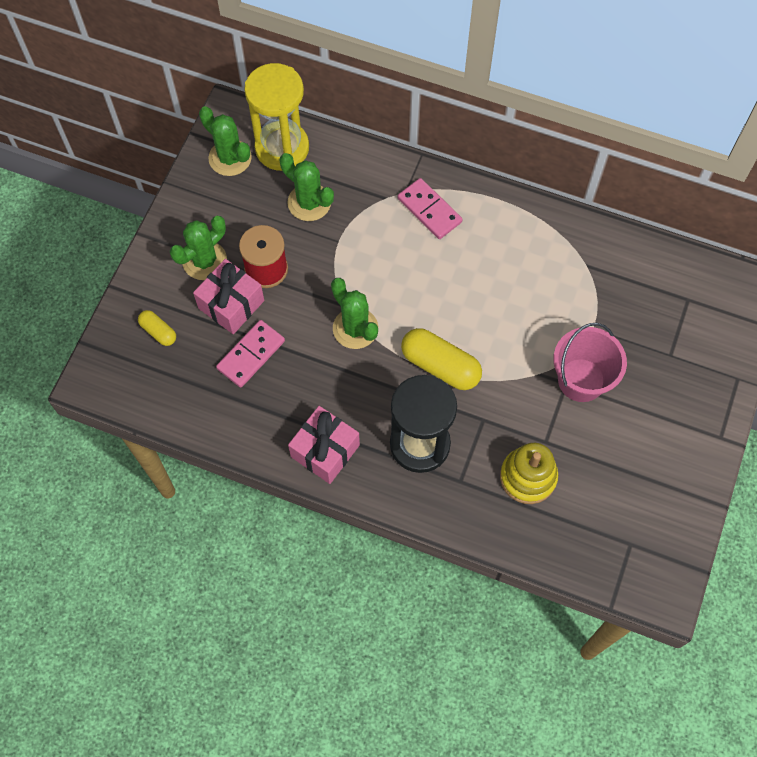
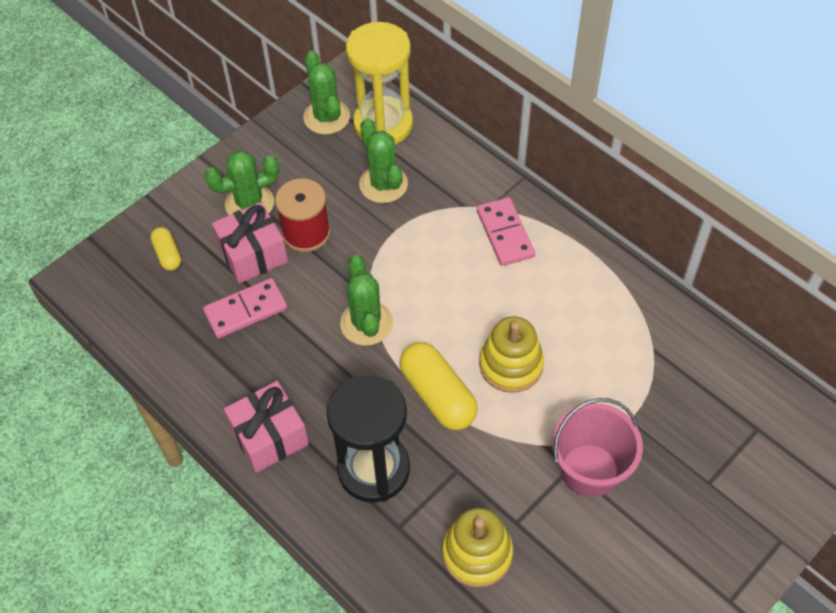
camera: 25 degrees right, 10 degrees down
(485, 319) = (511, 365): none -> yellow stacking toy

